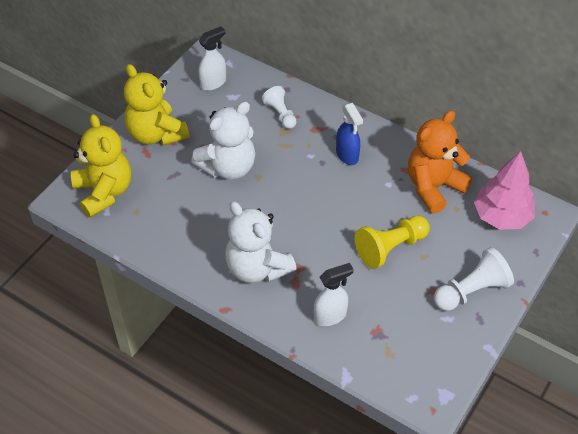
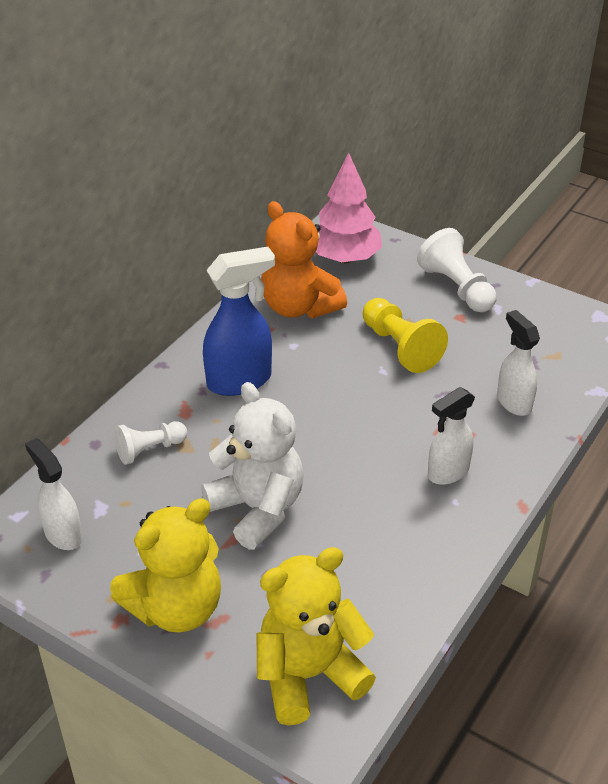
camera: 90 degrees left, 10 degrees down
(257, 268) = (447, 472): white teddy bear -> white spray bottle
(347, 155) = (240, 381): blue spray bottle -> blue spray bottle, size x1.52

